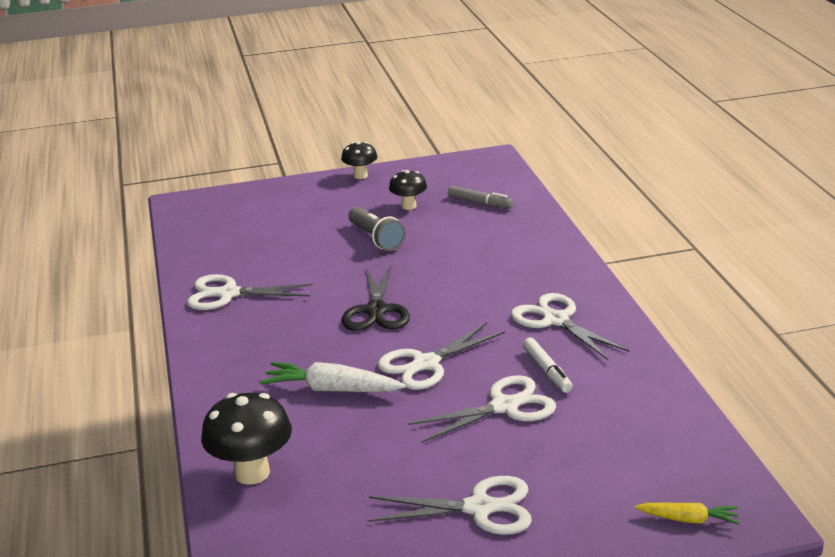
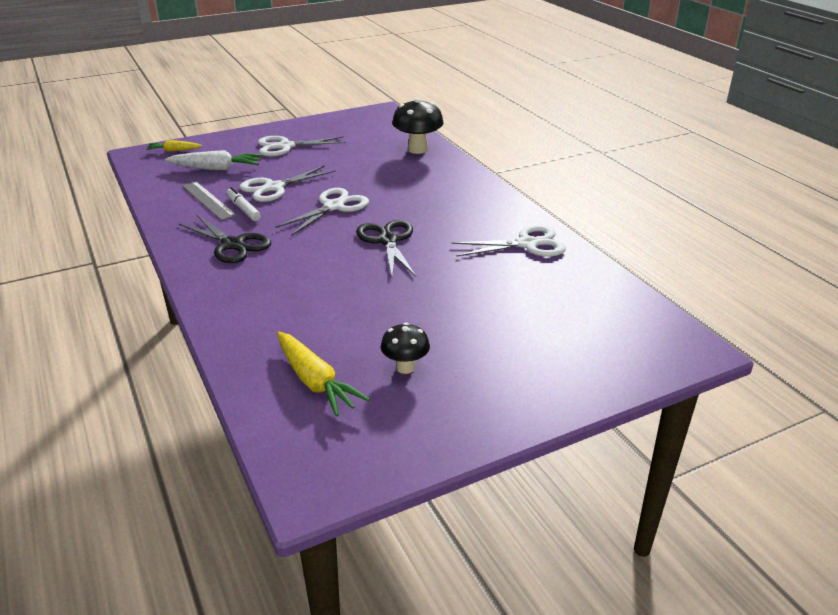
camera: 165 degrees right, 5 degrees up
(332, 390) = (394, 188): white carrot -> white carrot (216, 168)
(360, 176) = (499, 423): black mushroom -> none
(376, 239) = (423, 314): grey flashlight -> none
(480, 203) = (315, 381): grey marker -> yellow carrot
(555, 320) = (233, 244): white scissors -> black scissors
(599, 391) = (208, 200): none -> grey ruler

